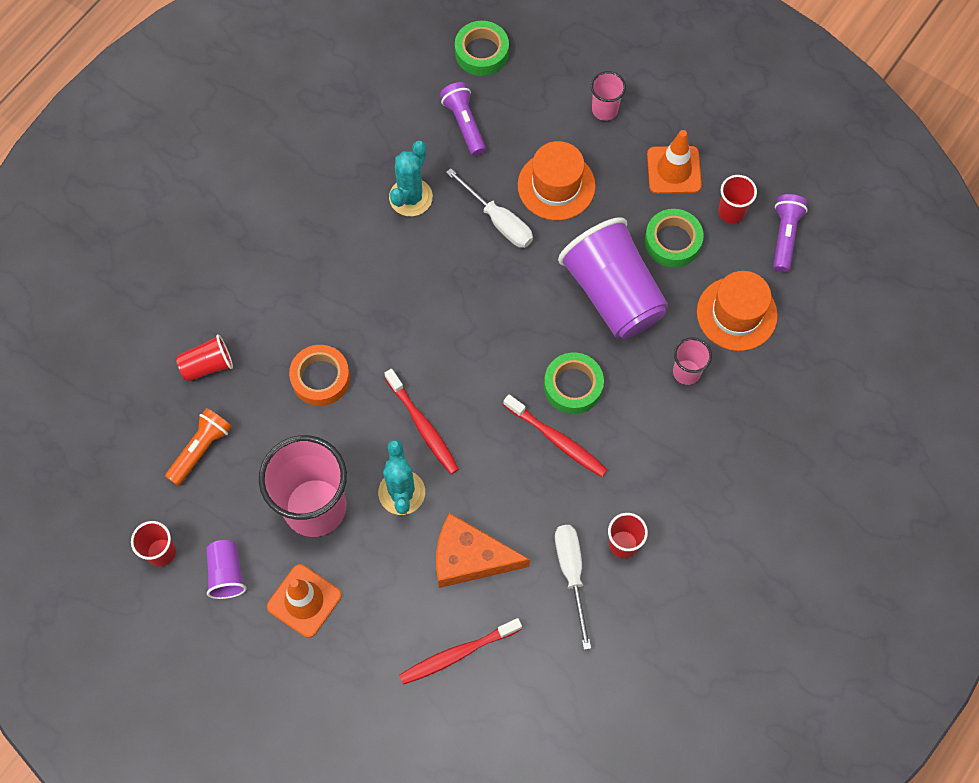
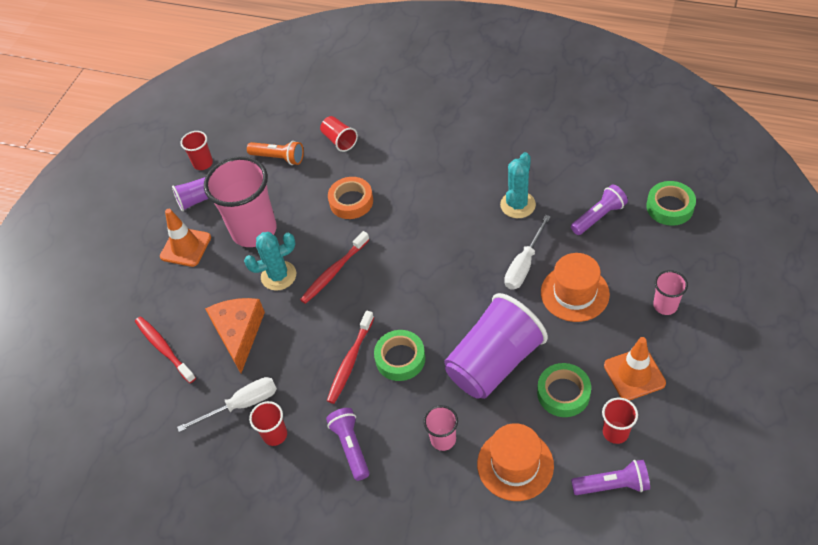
camera: 80 degrees right, 15 degrees down
(410, 197) = (517, 205): turquoise cactus -> turquoise cactus turned 75 degrees counterclockwise
(664, 467) = (350, 446): none -> purple flashlight

